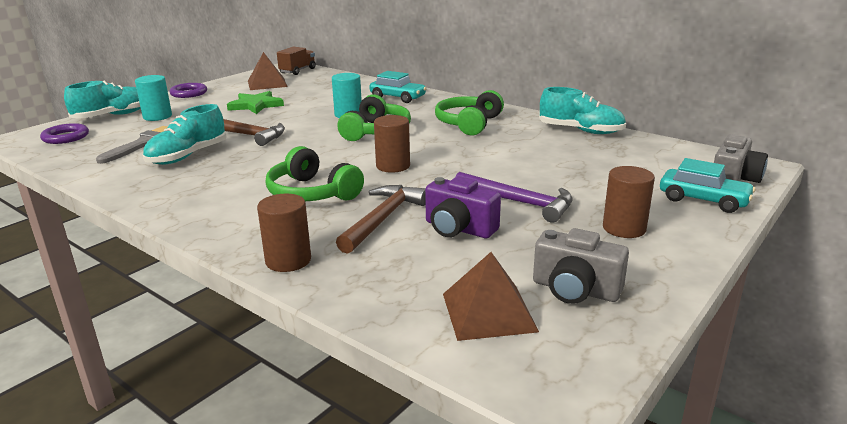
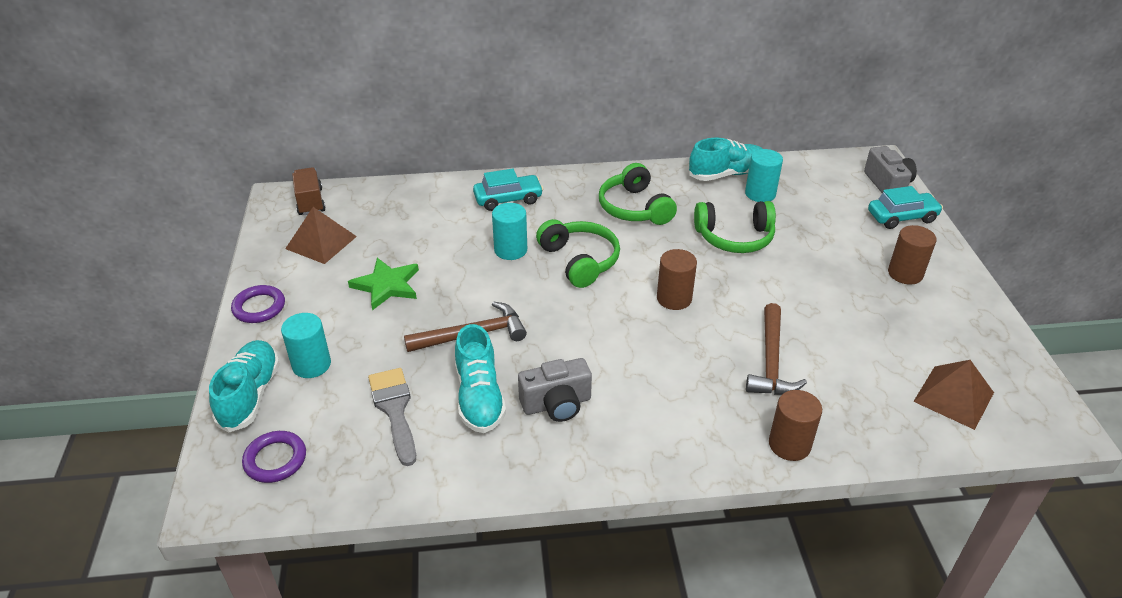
camera: 45 degrees left, 15 degrees up
(312, 193) = (675, 369): green headphones -> green headphones (734, 237)
(383, 219) = (771, 361): brown hammer -> brown hammer turned 150 degrees counterclockwise
(459, 229) = (828, 337): purple camera -> none
(519, 202) = (818, 286): purple hammer -> none
(575, 290) = (961, 347): grey camera -> grey camera (556, 404)
(586, 147) = (760, 194): none -> turquoise cylinder

